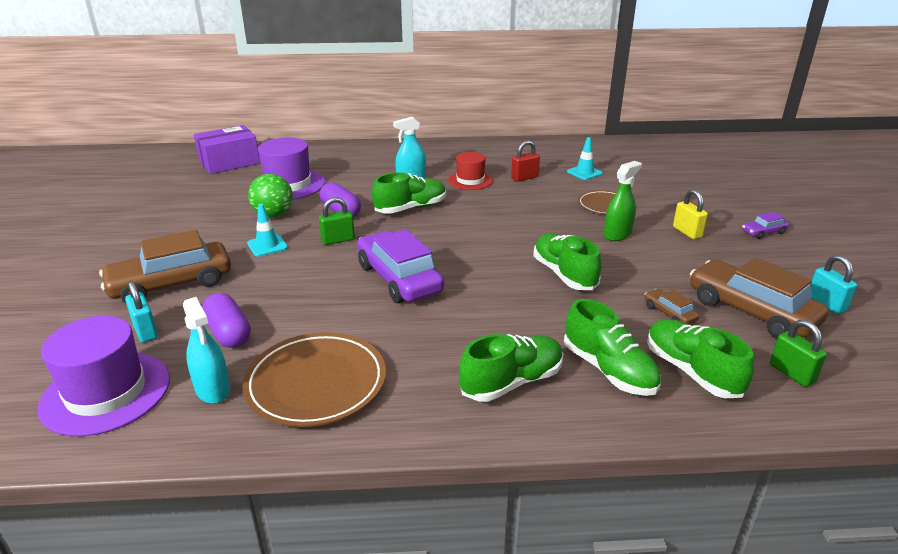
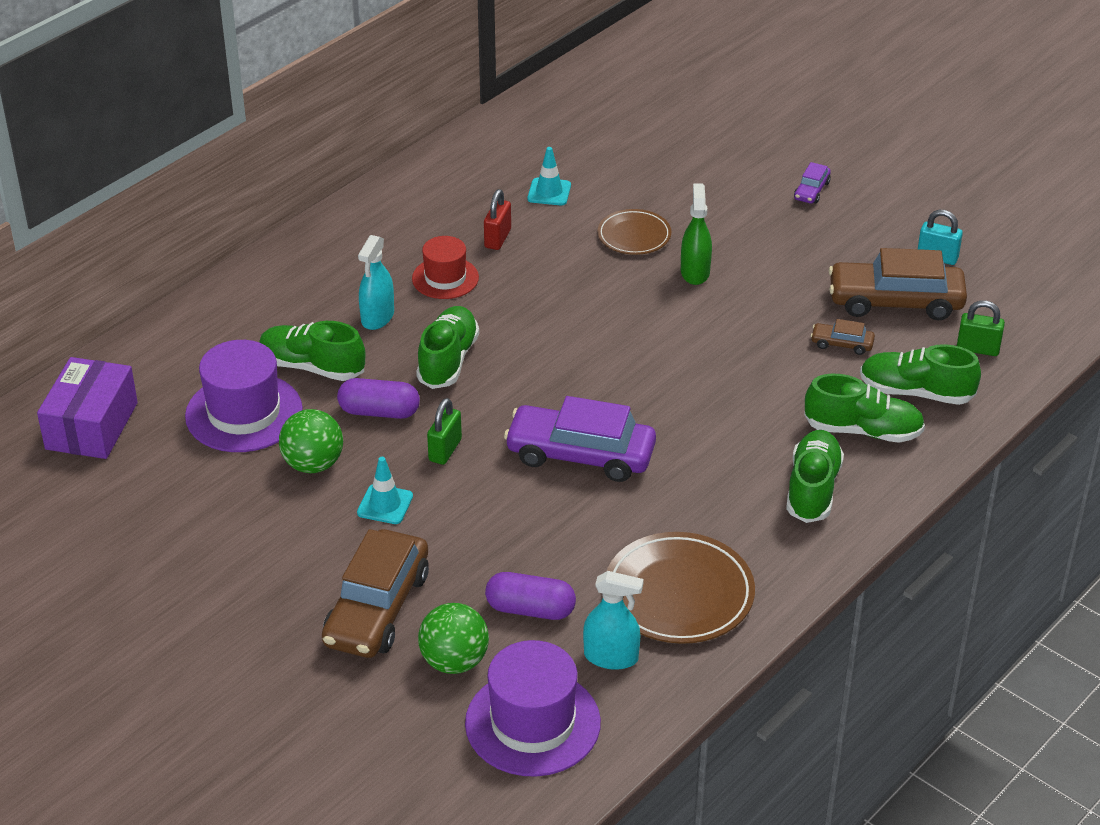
camera: 45 degrees left, 10 degrees up
(146, 331) = (454, 661): turquoise padlock -> green ball
(564, 274) = (712, 354): green shoe -> green shoe (312, 367)
(687, 232) = (750, 231): yellow padlock -> none

